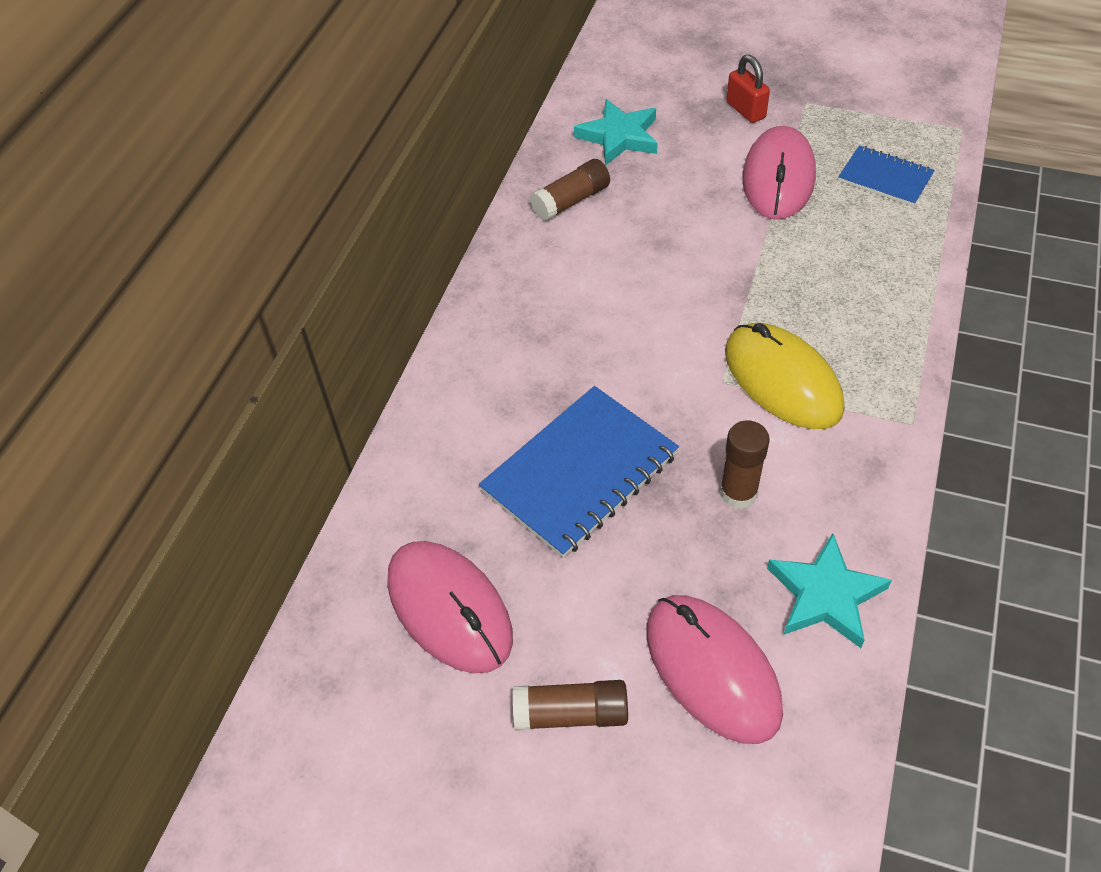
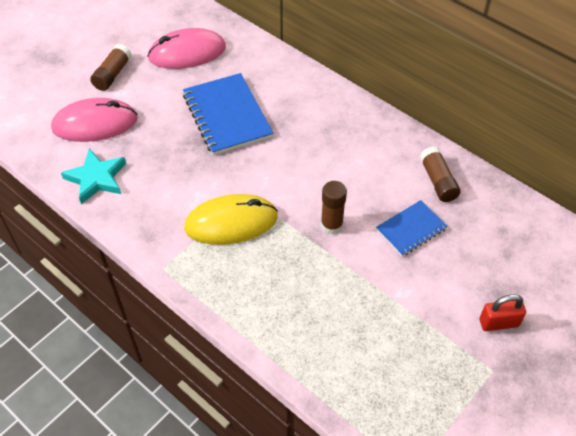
camera: 110 degrees right, 0 degrees up
(619, 136) = (496, 231): turquoise star -> none
(738, 493) = (173, 171): brown glue stick -> brown glue stick (331, 225)
(778, 178) = (409, 306): pink mouse -> none
(885, 178) = (377, 376): blue notebook -> blue notebook (411, 229)

